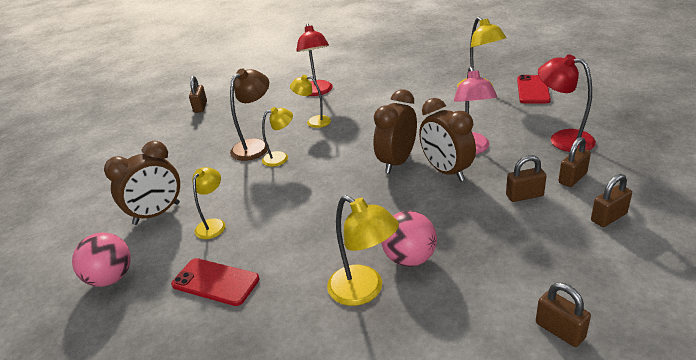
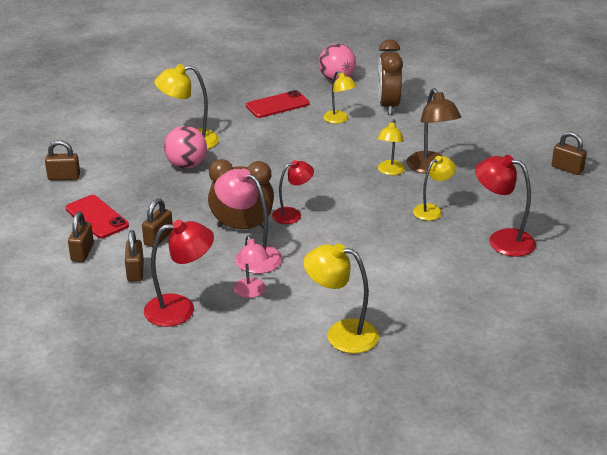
camera: 125 degrees right, 0 degrees up
(397, 162) = (292, 214): brown clock -> red lamp
(501, 128) = (251, 292): none -> pink lamp
(533, 90) = (282, 366): red phone -> red phone (97, 217)

